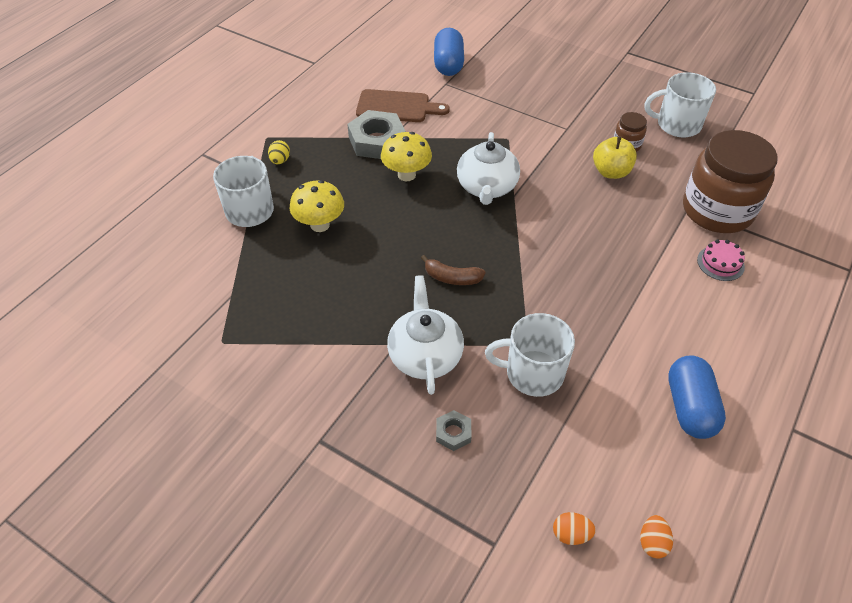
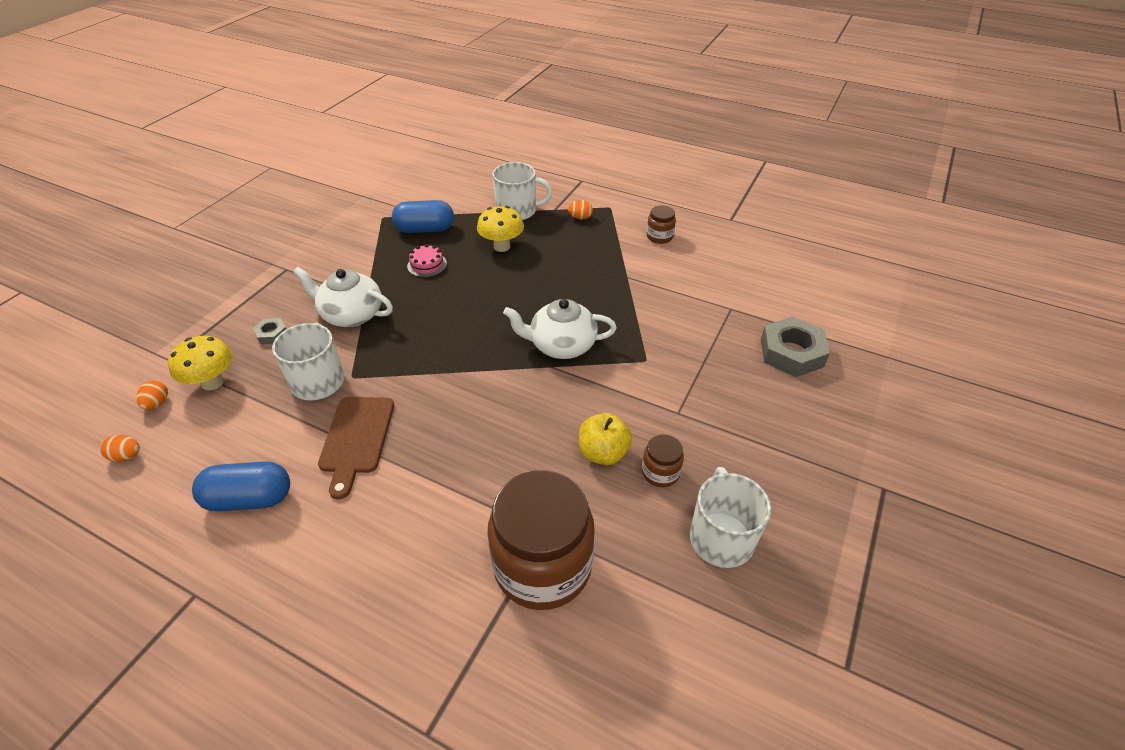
camera: 85 degrees right, 5 degrees down
(280, 161) = (580, 217): yellow egg -> orange egg
(331, 109) = (659, 236): none -> brown jar
(377, 141) = (619, 268): grey nut -> grey nut (791, 353)
(396, 107) = (677, 276): brown cutting board -> brown cutting board (356, 438)
(406, 175) = (572, 290): yellow mushroom -> yellow mushroom (212, 382)
(425, 355) = (351, 315): white teapot -> white teapot turned 150 degrees counterclockwise
(448, 64) = (769, 309): blue capsule -> blue capsule (425, 229)
(452, 278) = (436, 326): brown banana -> none
(720, 263) = (446, 556): pink cake -> pink cake (427, 265)

